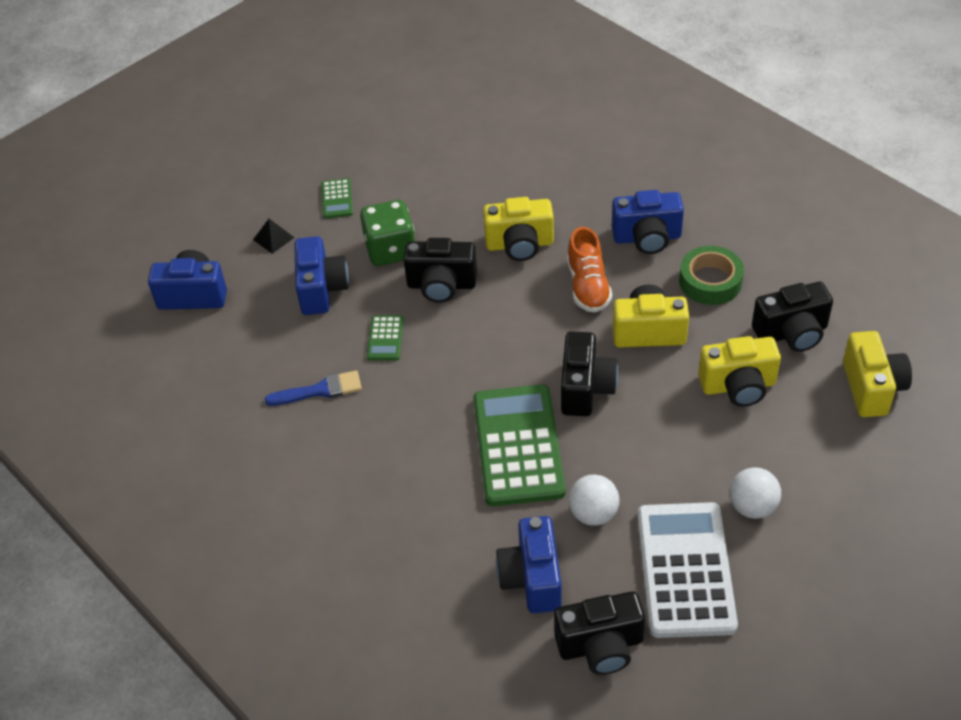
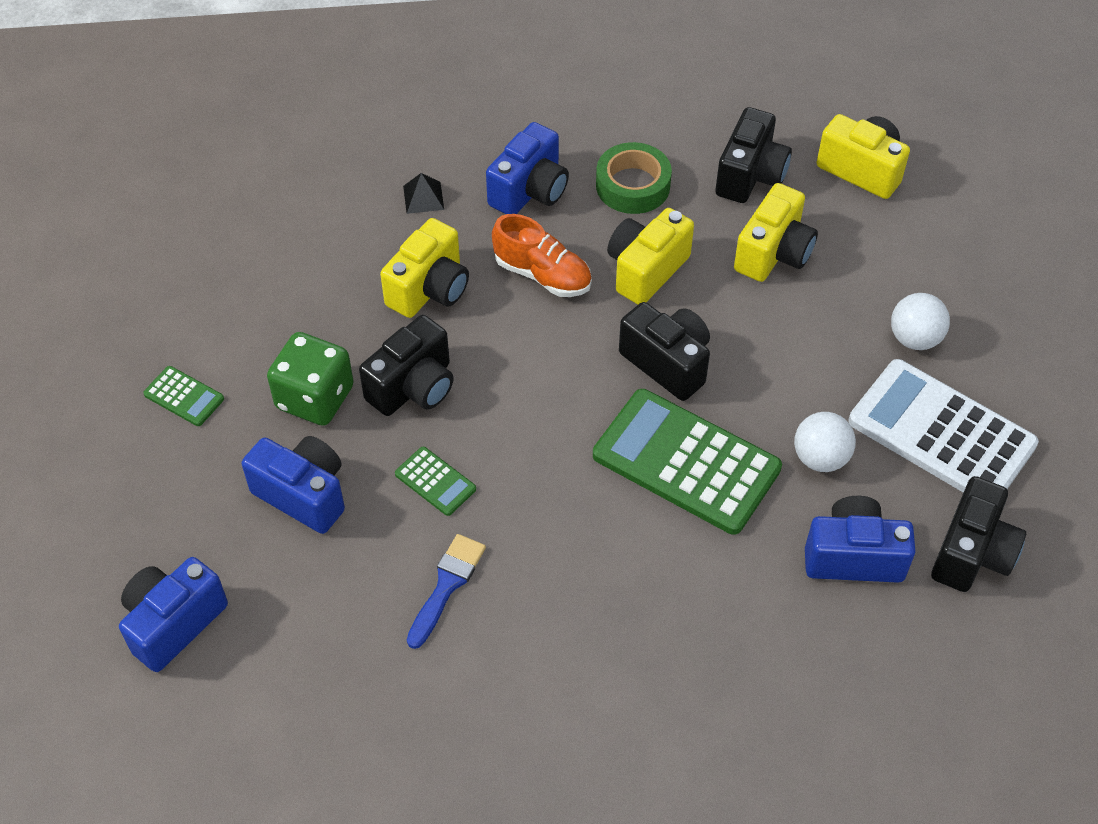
camera: 55 degrees left, 5 degrees up
(273, 238) = (175, 492): black pyramid -> black pyramid (423, 197)
(532, 578) = (853, 556): blue camera -> blue camera turned 150 degrees clockwise

